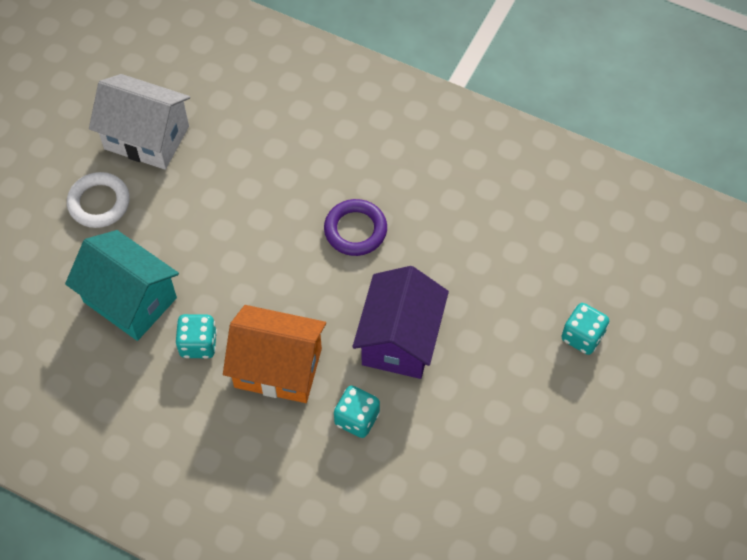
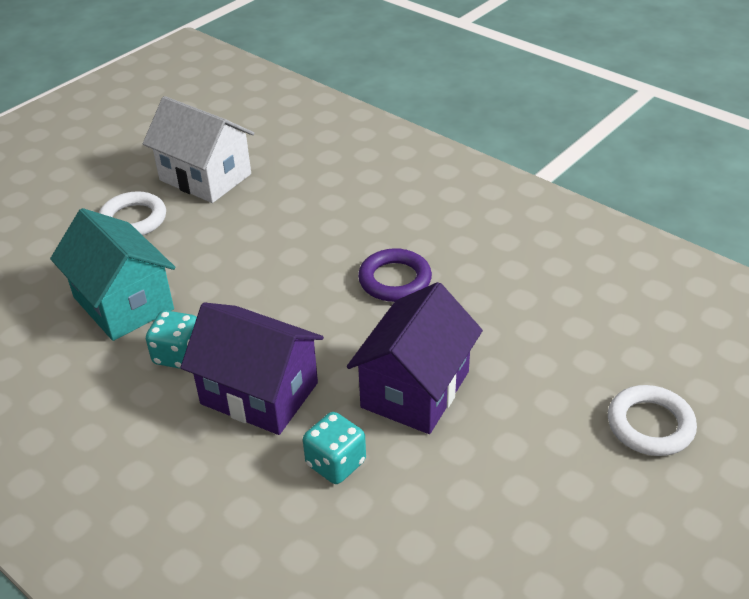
camera: 15 degrees right, 20 degrees down
(278, 368) = (259, 393): orange house -> purple house
(582, 336) = (650, 425): turquoise dice -> white ring

